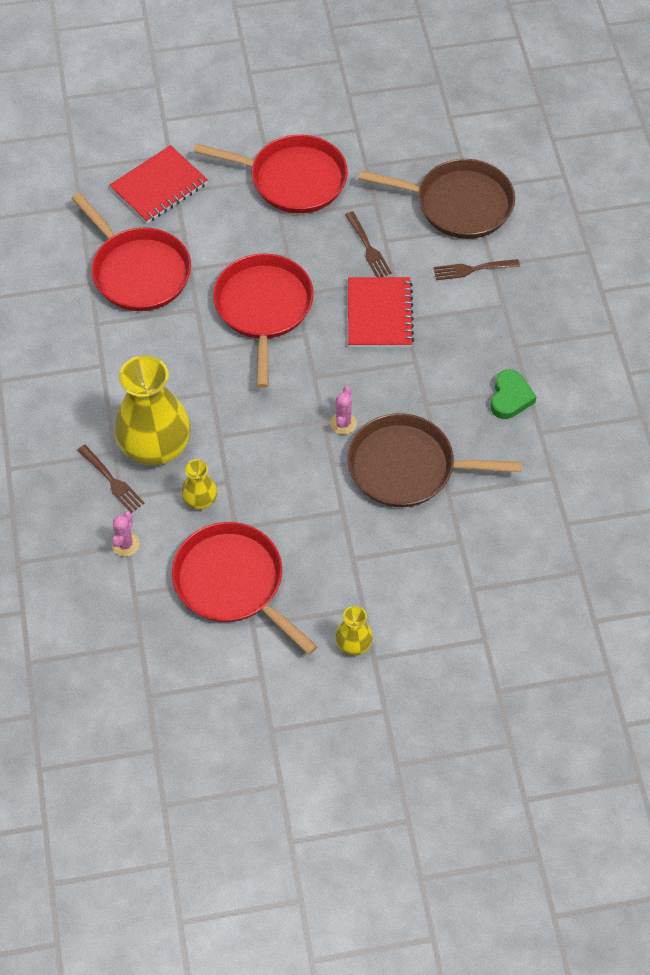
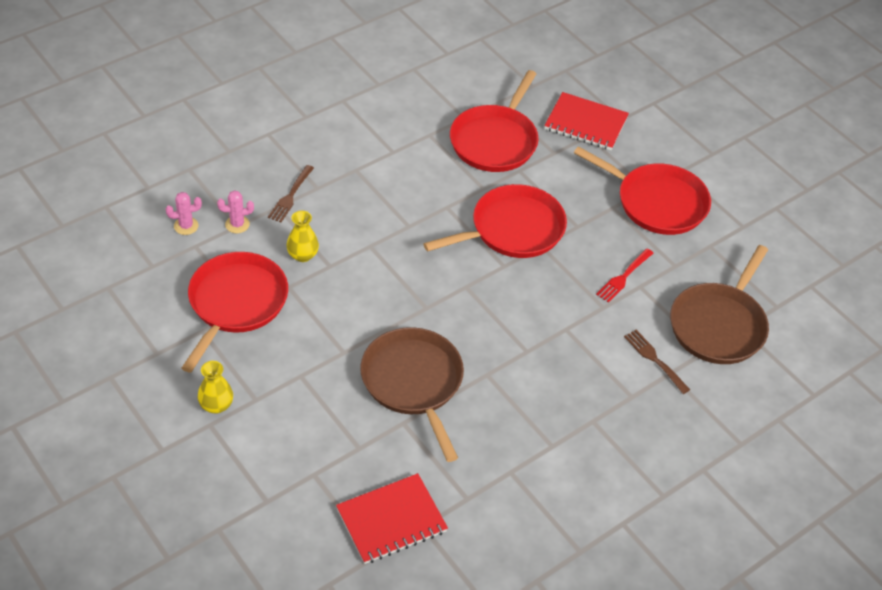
camera: 60 degrees right, 10 degrees down
(155, 446) = (337, 210): yellow vase -> none
(293, 179) = (657, 202): red pan -> red pan turned 45 degrees counterclockwise
(343, 423) = (431, 322): pink cactus -> pink cactus (186, 226)
(368, 248) = (623, 277): brown fork -> red fork
(379, 314) = (559, 309): red notebook -> red notebook (391, 520)
(459, 204) = (719, 325): brown pan -> brown pan turned 45 degrees clockwise
(510, 397) = (533, 435): green heart -> none

